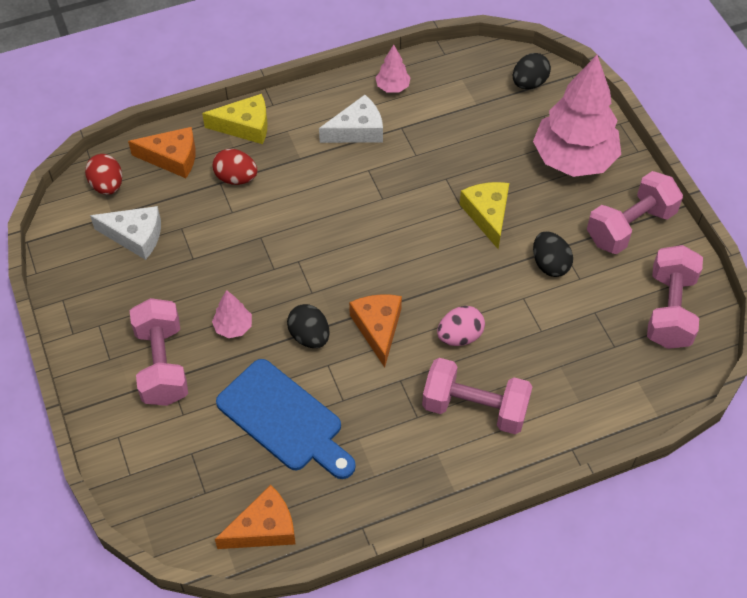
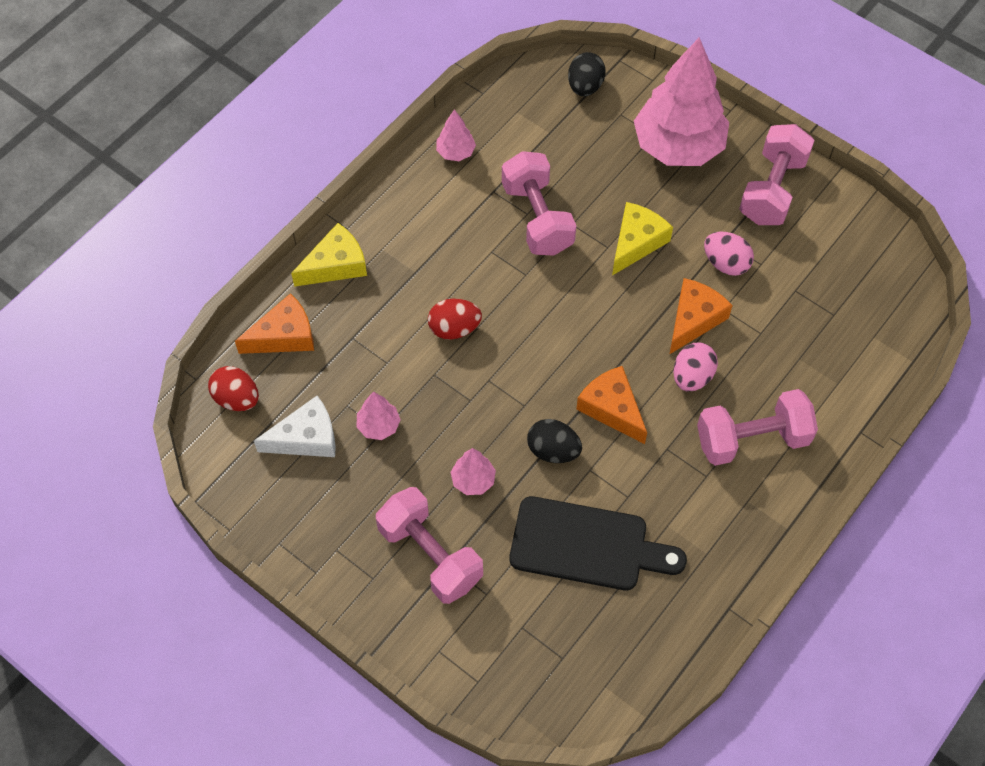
camera: 30 degrees left, 5 degrees up
(193, 253) = (378, 426): none -> pink tree
(236, 178) = (366, 324): red egg -> red egg (454, 328)
(264, 528) = (641, 660): orange cheese -> orange cheese (694, 319)
(284, 419) = (587, 545): blue cutting board -> black cutting board
(357, 130) = (452, 215): white cheese -> none
(487, 215) = (636, 242): yellow cheese -> yellow cheese turned 75 degrees clockwise
(550, 264) = (726, 263): black egg -> pink egg
(669, 310) = (858, 254): pink dumbbell -> pink dumbbell (537, 218)

